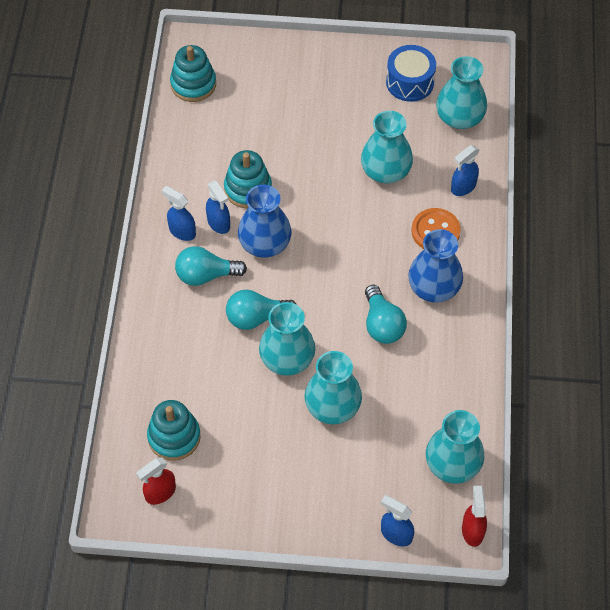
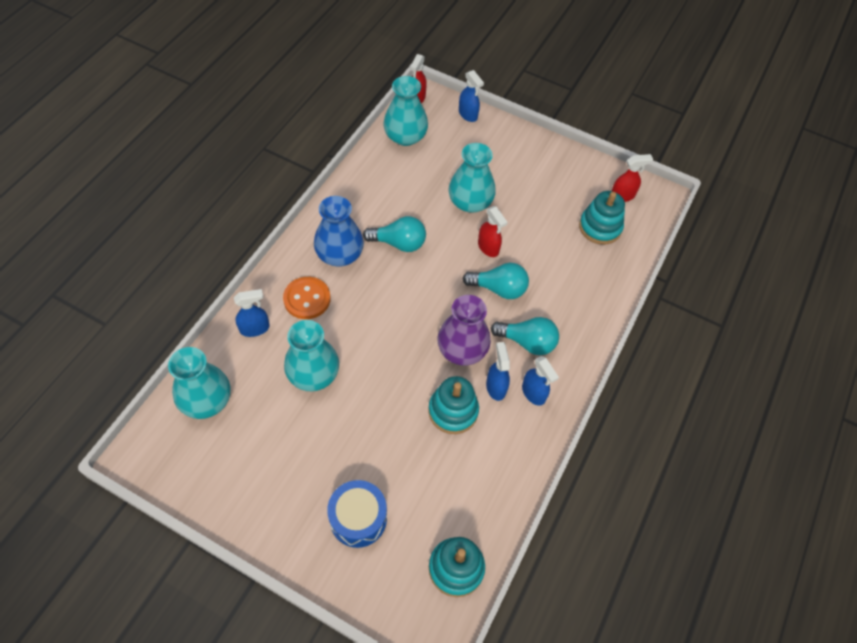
camera: 160 degrees left, 0 degrees up
(265, 243) = (462, 349): blue vase -> purple vase
(287, 359) = (488, 248): turquoise vase -> red spray bottle
(382, 324) = (399, 243): turquoise light bulb -> turquoise light bulb turned 90 degrees clockwise
(410, 82) = (226, 464): blue drum -> blue drum (358, 518)

